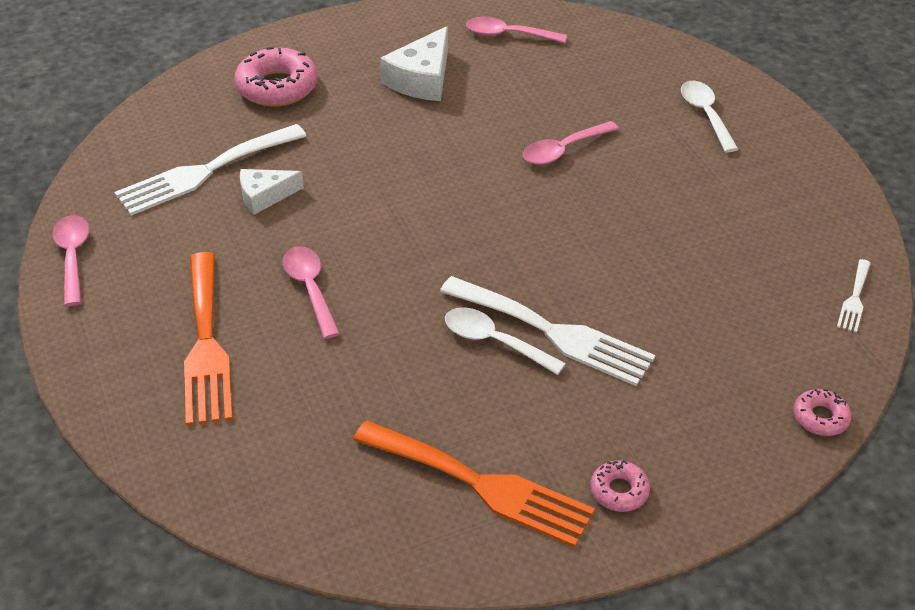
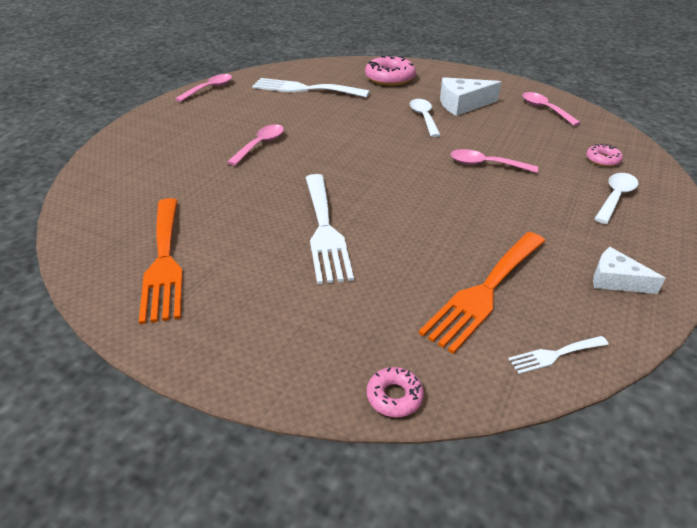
camera: 50 degrees right, 5 degrees down
(206, 344) = (188, 138): orange fork -> orange fork (485, 291)
(265, 196) = (310, 107): white cheese -> white cheese (615, 280)
(494, 342) = (290, 213): white spoon -> white spoon (424, 118)
(619, 491) = (209, 321): pink donut -> pink donut (602, 160)

